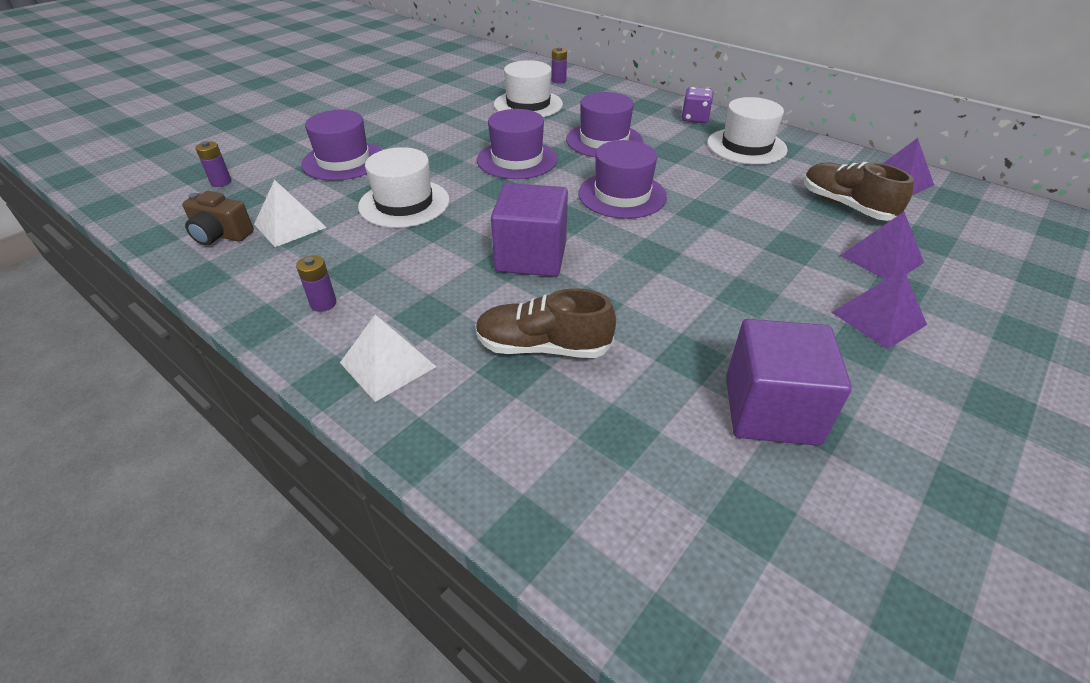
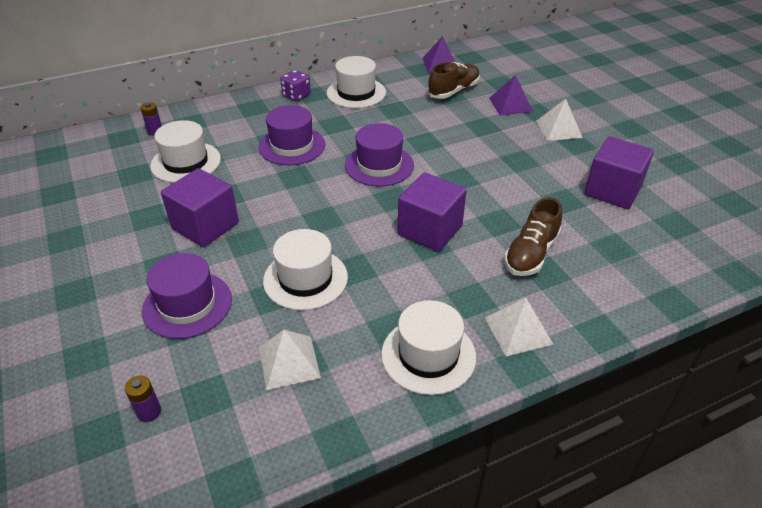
camera: 65 degrees left, 0 degrees up
(221, 235) = (270, 418): brown camera -> none
(323, 303) = (428, 355): purple battery -> white hat
(447, 138) = (205, 226): none -> purple cube
(517, 159) = (283, 197): purple hat -> none
(846, 206) = (453, 91): brown shoe -> brown shoe turned 150 degrees clockwise
(878, 318) = (558, 129): purple pyramid -> white pyramid

